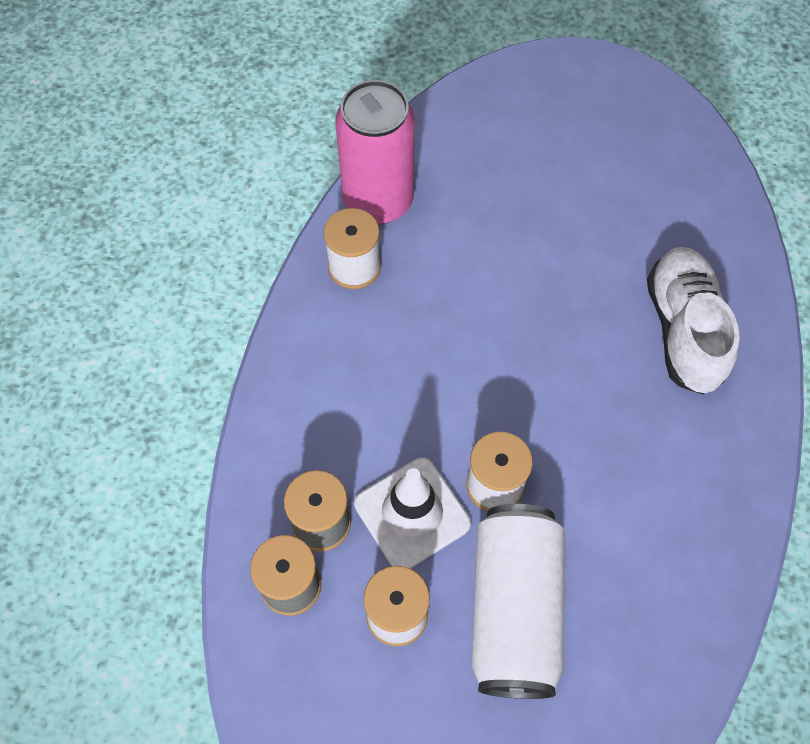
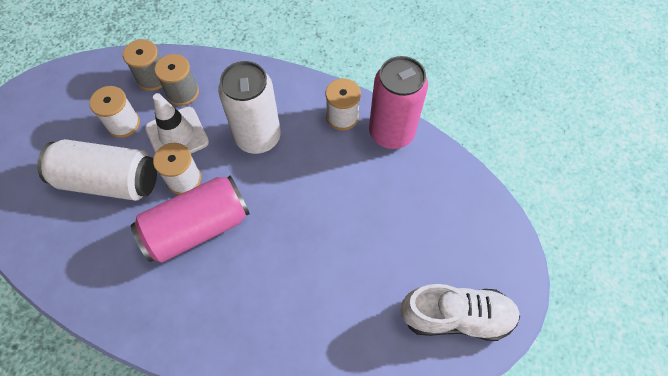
camera: 95 degrees right, 0 degrees up
(404, 384) = (258, 137): none -> white can
(575, 447) = (197, 227): none -> pink can
(684, 330) = (270, 314): white shoe -> white shoe (456, 316)

